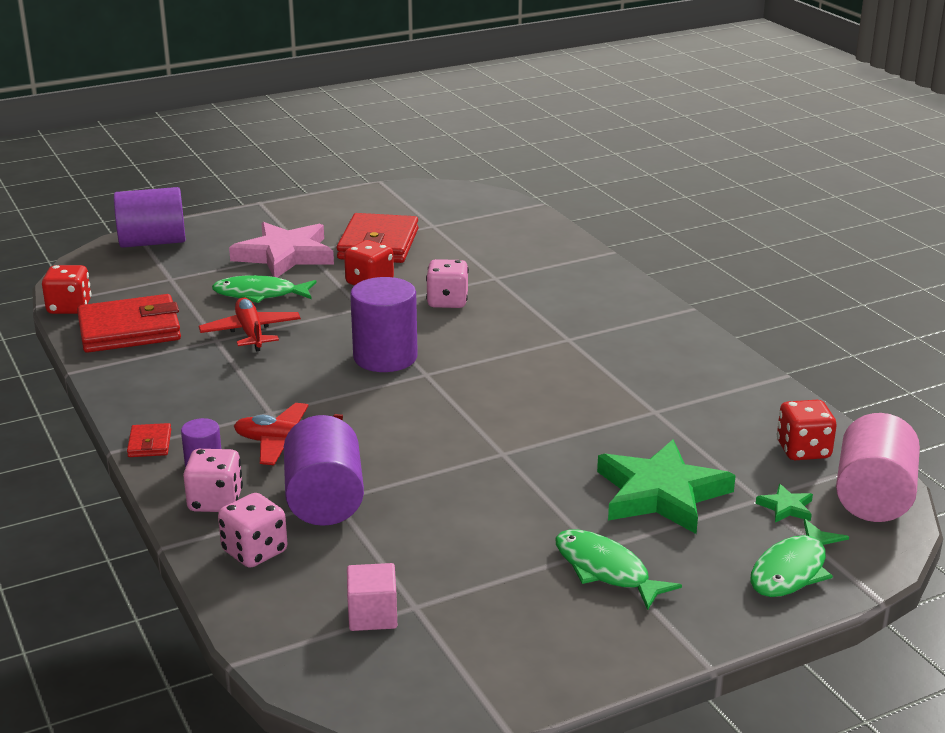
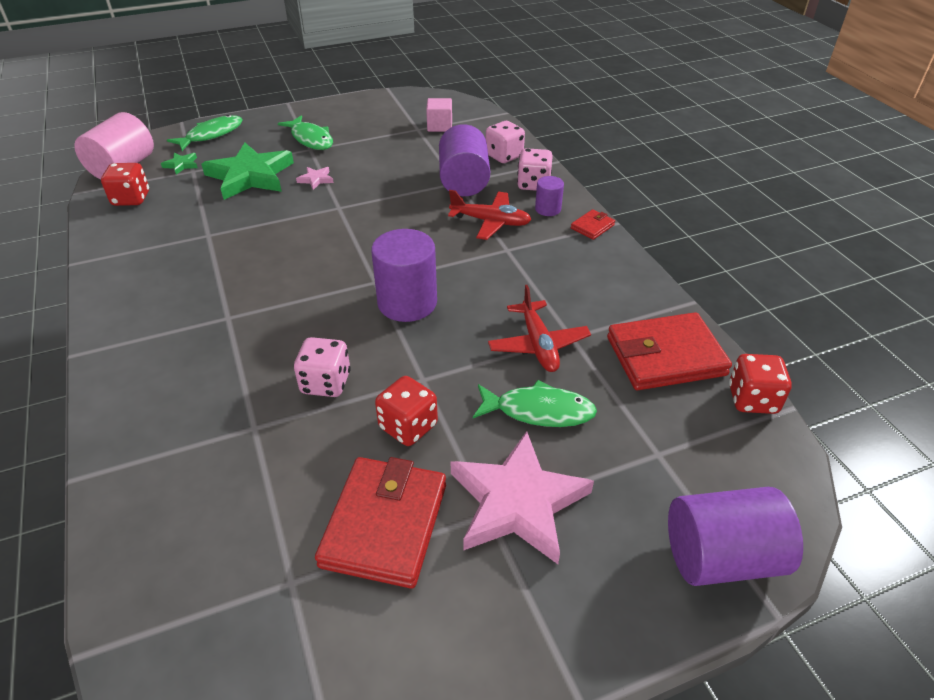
camera: 175 degrees left, 15 degrees up
(149, 444) = (592, 227): red wallet -> red wallet turned 45 degrees clockwise
(556, 493) = (316, 179): none -> pink star

